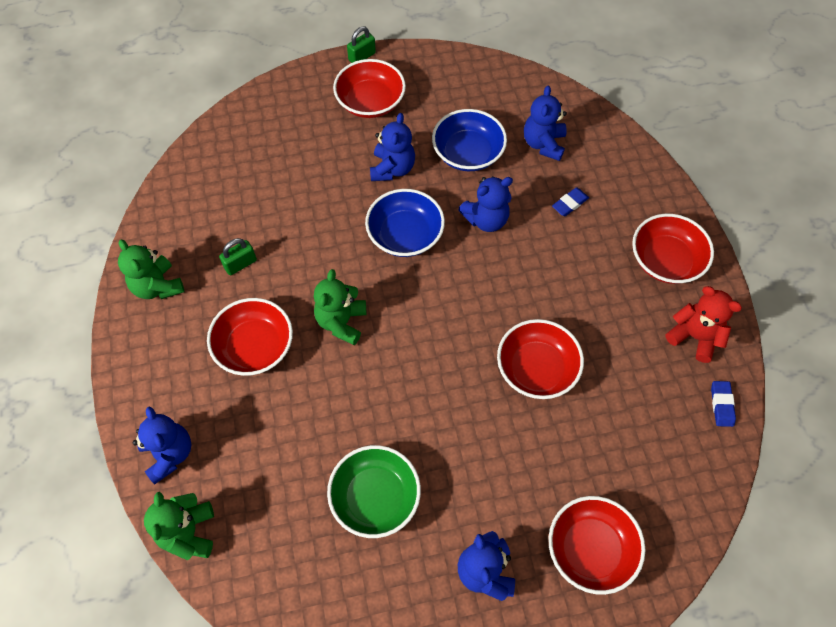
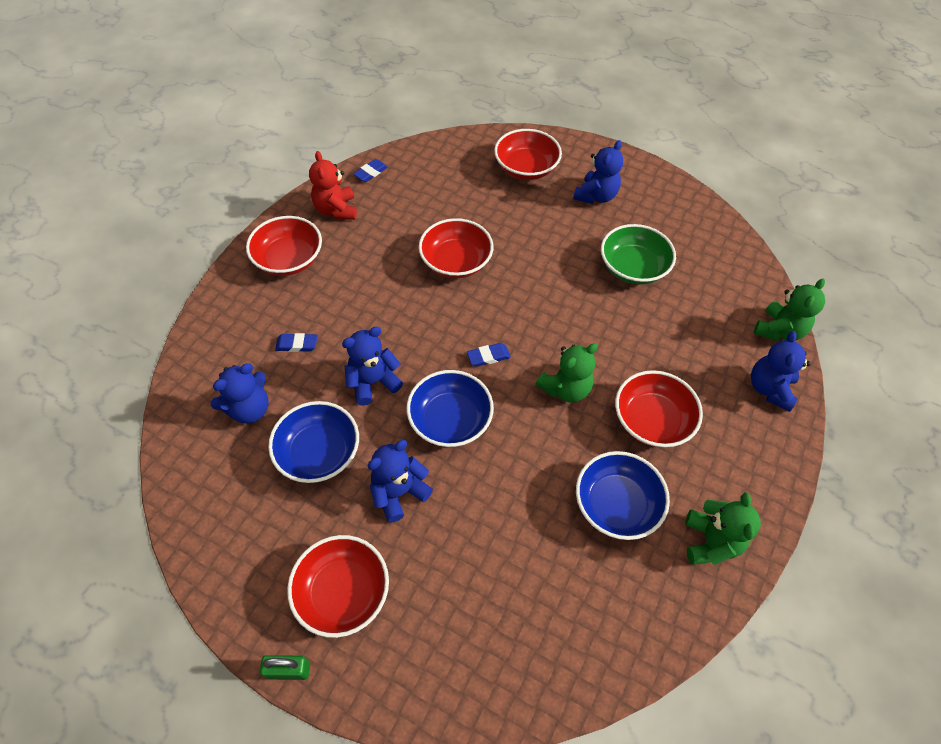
camera: 140 degrees left, 5 degrees down
(240, 264) = (616, 504): green padlock -> blue bowl
(424, 302) = (488, 356): none -> blue eraser
(486, 219) = (373, 382): blue teddy bear -> blue teddy bear turned 45 degrees counterclockwise

